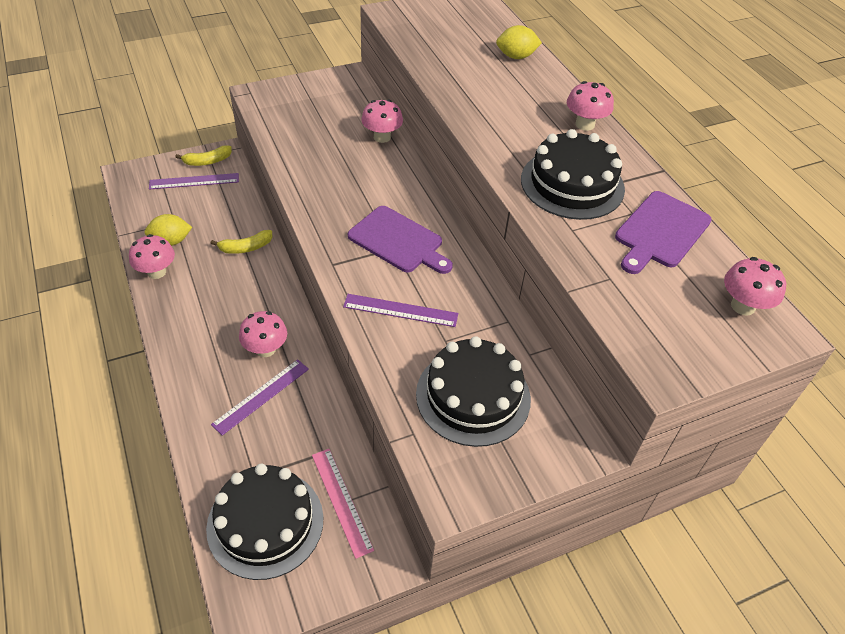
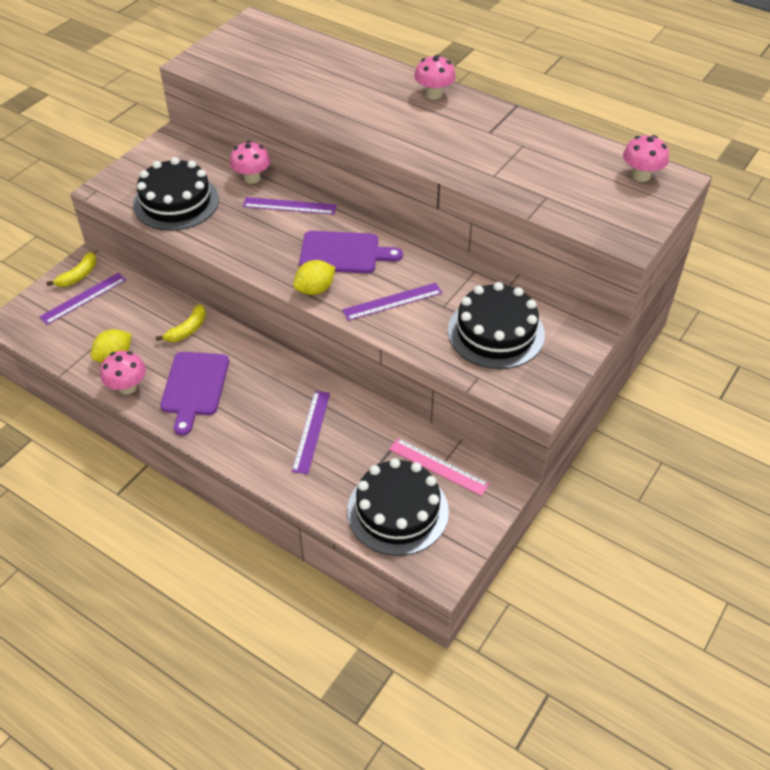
camera: 30 degrees left, 0 degrees up
(265, 349) = (281, 397): pink mushroom -> none
(391, 176) = (289, 206): none -> purple ruler
(516, 56) = (333, 60): yellow lemon -> yellow lemon (315, 289)
(572, 184) = (464, 143): black cake -> black cake (176, 202)
(660, 232) = (551, 150): purple cutting board -> purple cutting board (194, 387)

